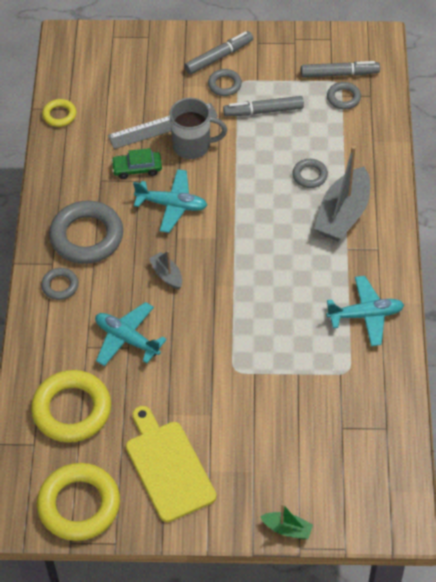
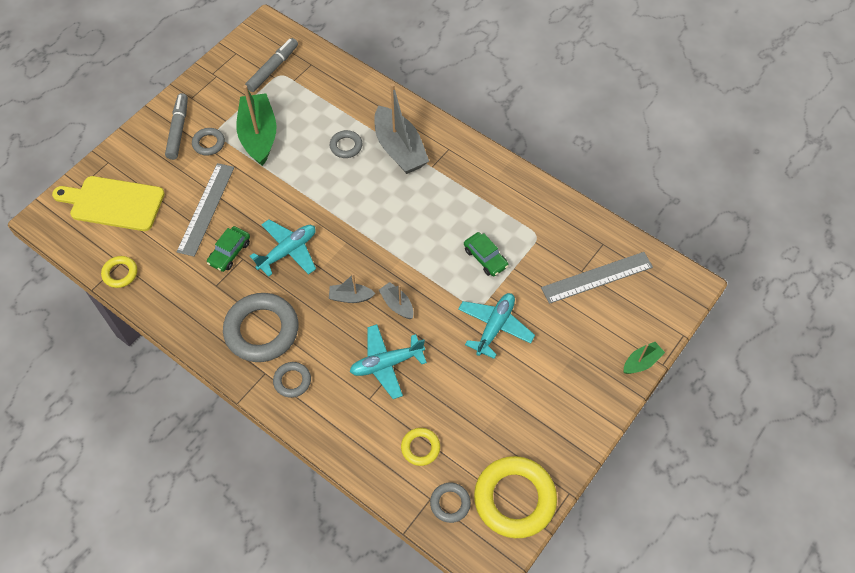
camera: 55 degrees left, 5 degrees up
(72, 410) = (420, 448): yellow ring -> yellow ring, size x0.49
(168, 467) = (528, 409): yellow cutting board -> yellow cutting board (113, 203)
(187, 311) = (397, 304): none -> grey boat
(193, 146) = (245, 201): grey mug -> none
(263, 111) = (259, 135): grey marker -> green boat
(289, 346) = (485, 258): none -> green car
(343, 98) = (297, 81): grey ring -> grey ring (450, 503)
(345, 444) = (597, 277): none -> grey ruler
(365, 315) = (498, 193): turquoise plane -> turquoise plane (495, 327)

